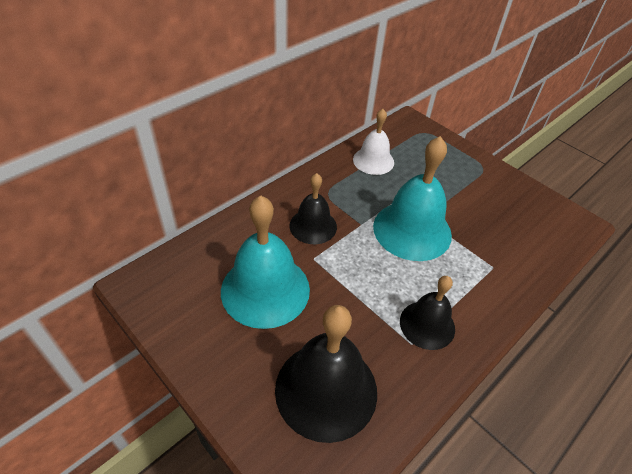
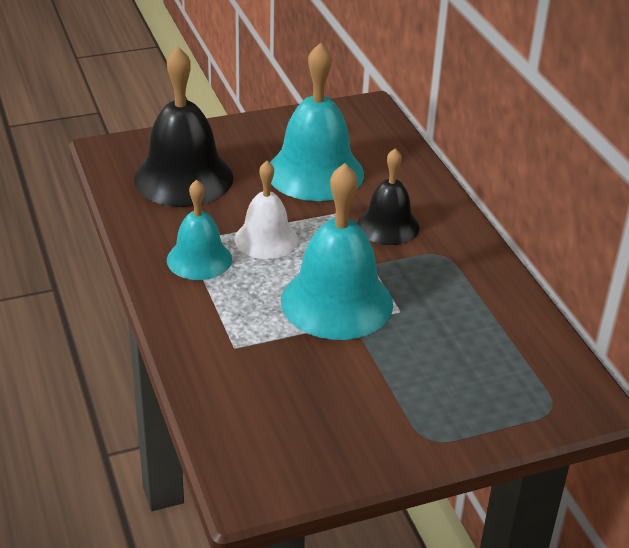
camera: 115 degrees right, 10 degrees down
(373, 161) = (494, 318): white bell -> white bell (266, 239)
(427, 324) = (199, 259): black bell -> turquoise bell

